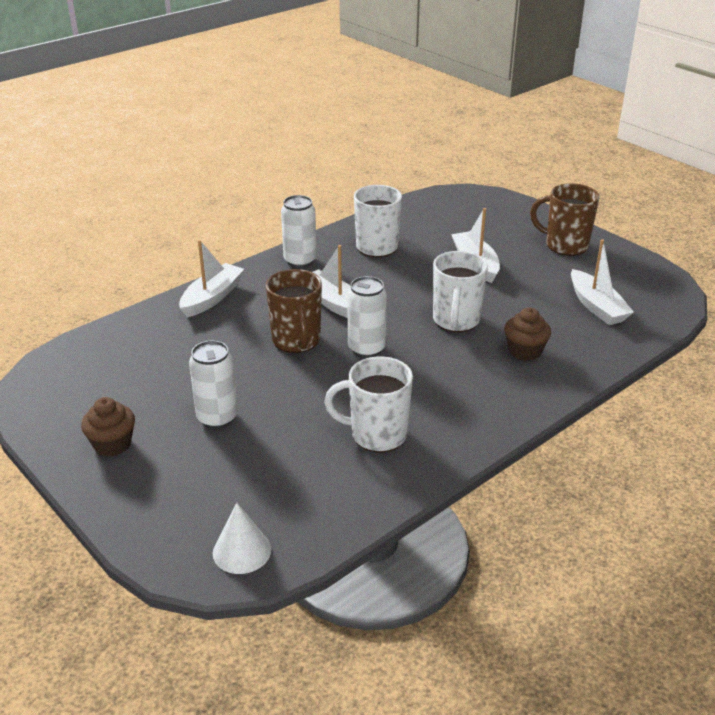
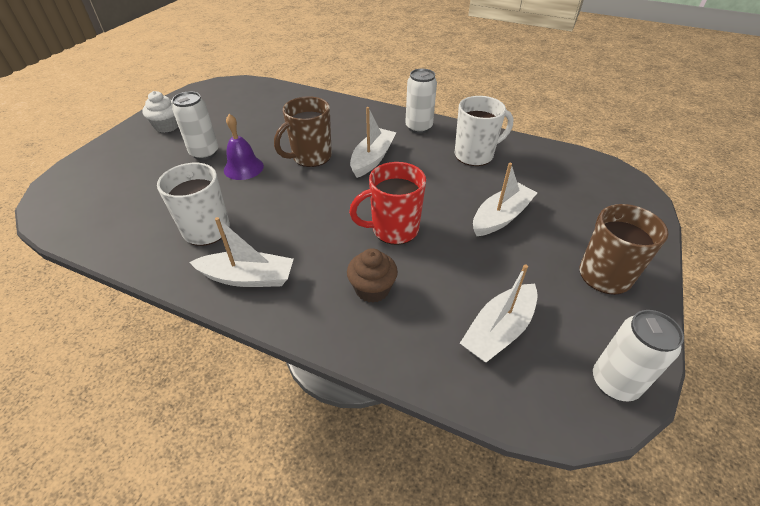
camera: 65 degrees right, 10 degrees up
(112, 444) = (167, 126): brown cupcake -> white cupcake
(212, 297) = (342, 109): white boat -> white boat (248, 277)
(242, 551) = (66, 205): white cone -> none
(278, 392) = (243, 168): none -> purple bell
(366, 349) = (319, 192): white can -> white can (614, 382)
(456, 321) = (393, 229): white mug -> red mug

